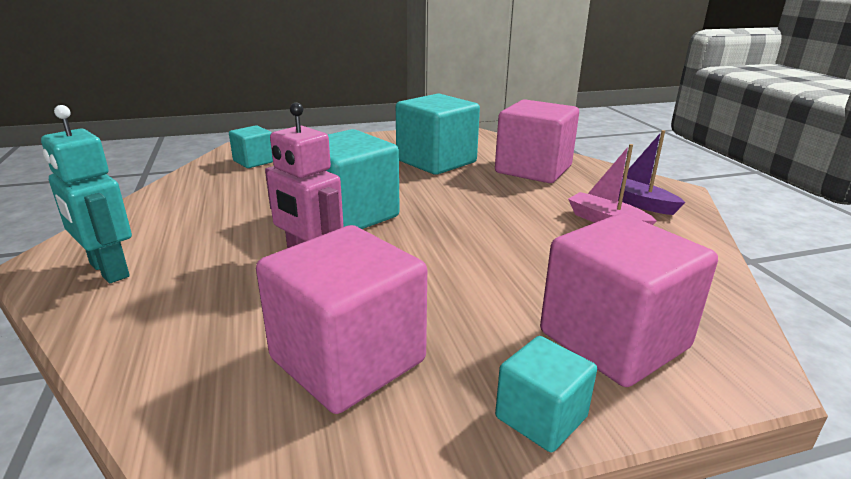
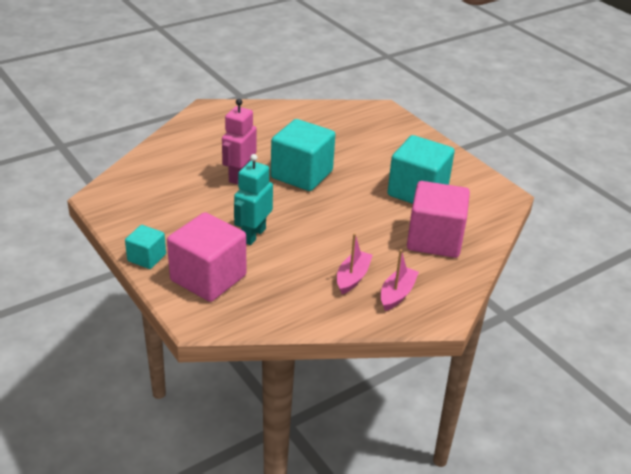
camera: 70 degrees right, 10 degrees up
(108, 270) = (207, 125): turquoise robot -> turquoise robot (253, 235)
(254, 161) = (362, 120): turquoise cube -> none
(348, 360) = (166, 204): pink cube -> none
(638, 203) = (397, 294): purple boat -> pink boat

